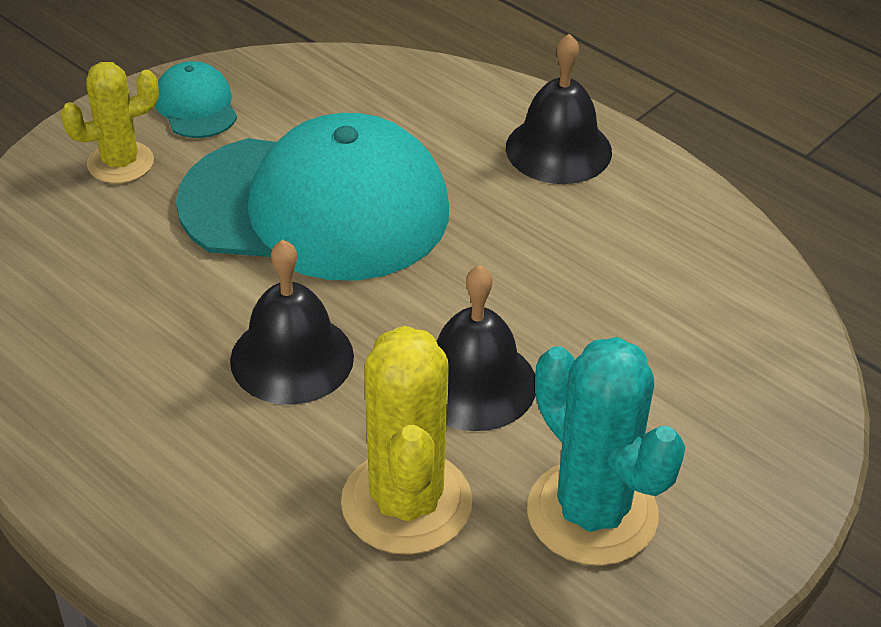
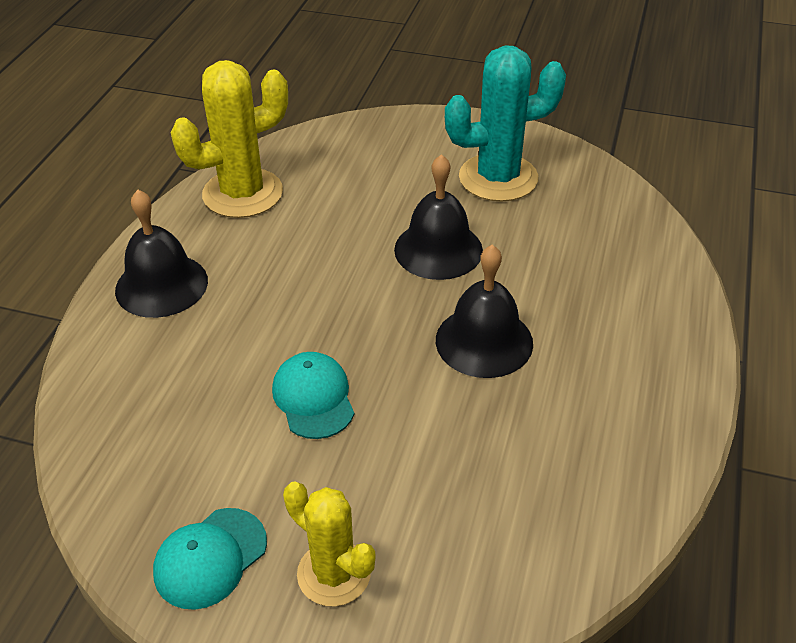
camera: 115 degrees left, 0 degrees up
(315, 207) = (313, 398): turquoise cap -> turquoise cap, size x0.41
(406, 503) = (554, 245): yellow cactus -> yellow cactus (242, 193)
(592, 513) = (498, 178): turquoise cactus -> turquoise cactus turned 45 degrees clockwise

